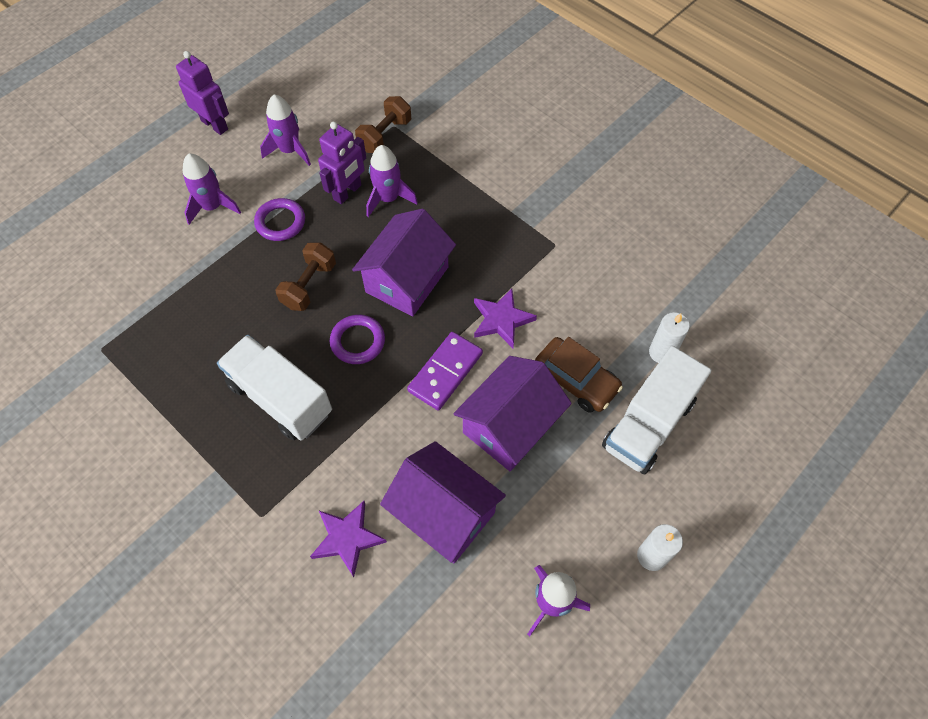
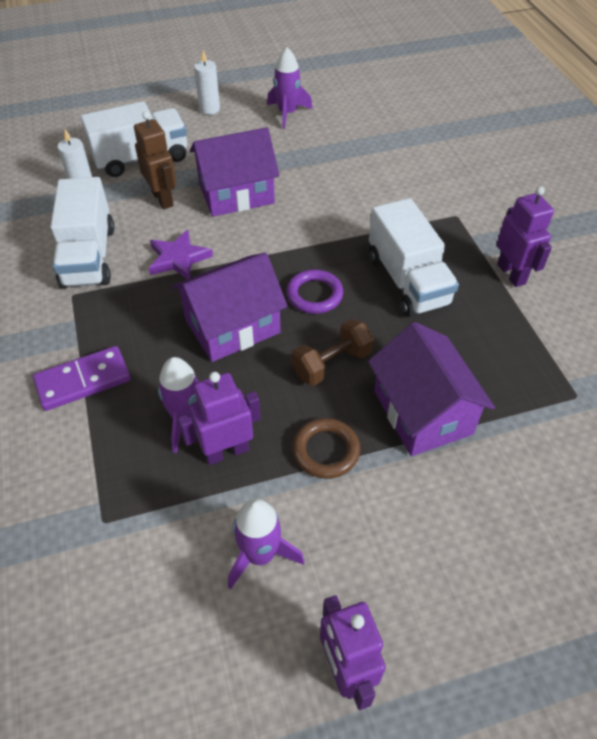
camera: 150 degrees left, 10 degrees down
(181, 458) = (511, 274): none -> purple robot
(212, 207) = (401, 514): purple rocket -> none
(280, 222) = (326, 451): purple ring -> brown ring
(347, 538) = (398, 183): purple star -> none
(385, 135) = (125, 512): brown dumbbell -> none
(444, 513) = (322, 170): purple house -> purple house (422, 412)
(445, 372) = (256, 243): purple domino -> purple domino (83, 381)
(576, 380) = (163, 199): brown car -> brown robot
(578, 284) = (88, 256): none -> white truck

